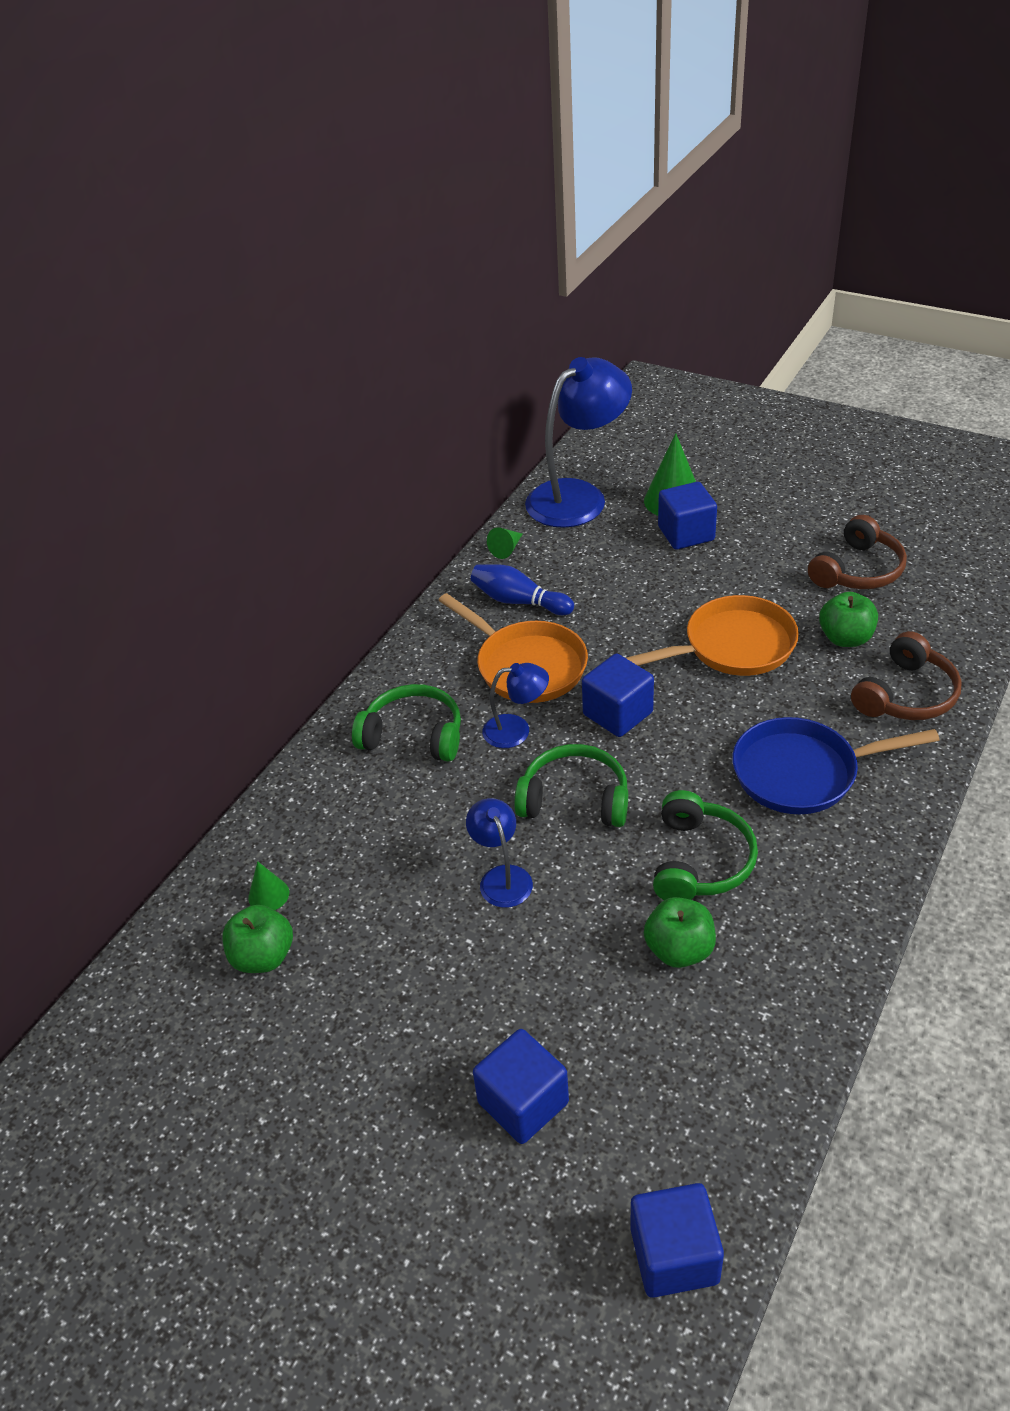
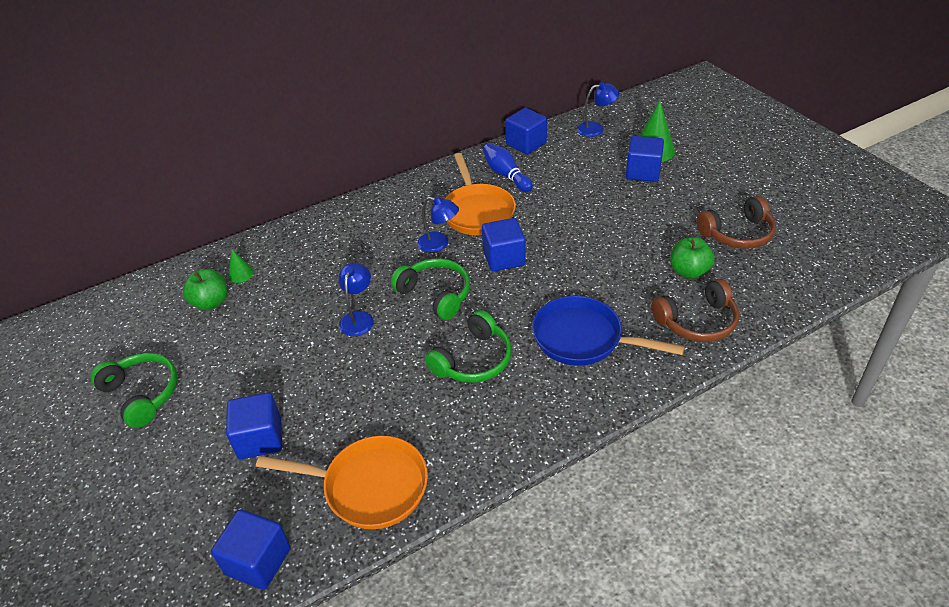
camera: 30 degrees right, 0 degrees up
(413, 735) = (383, 224): green headphones -> green headphones (142, 394)
(506, 549) = (526, 144): green cone -> blue cube
(578, 496) = (596, 128): blue lamp -> blue lamp, size x0.49
(679, 950) = (415, 402): green apple -> none
(732, 646) = (609, 248): orange pan -> orange pan (369, 487)

